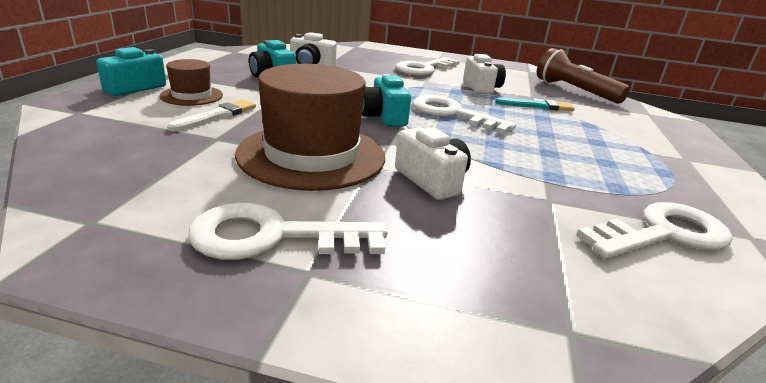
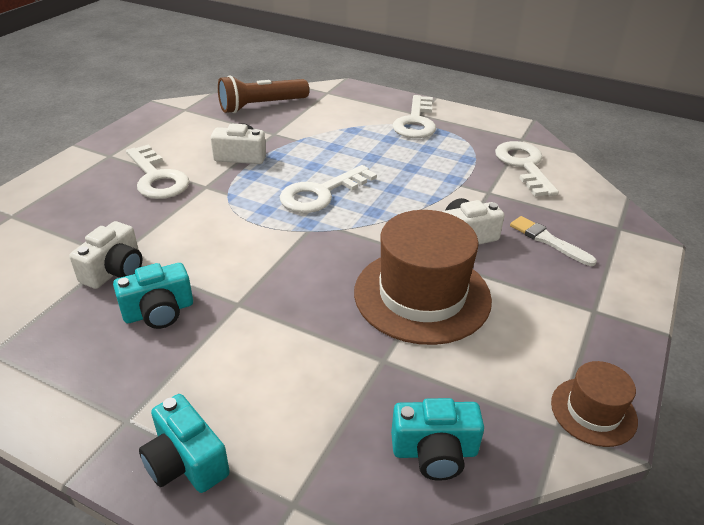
camera: 75 degrees left, 10 degrees up
(192, 95) = (235, 390): brown hat -> brown hat (593, 411)
(217, 116) = (315, 362): white brush -> white brush (548, 240)
(272, 236) = (558, 324): white key -> white key (415, 122)
(383, 117) = (327, 238): turquoise camera -> turquoise camera (434, 452)
(537, 106) = (303, 140): turquoise brush -> none

